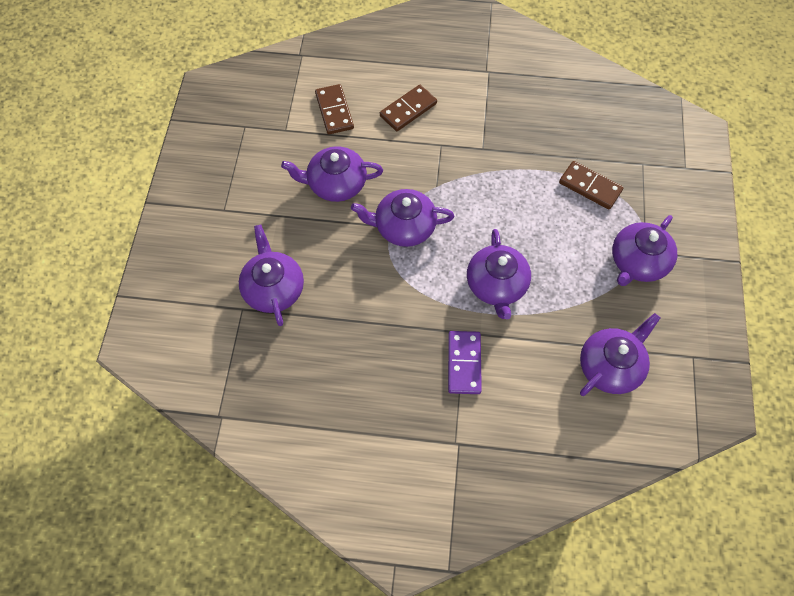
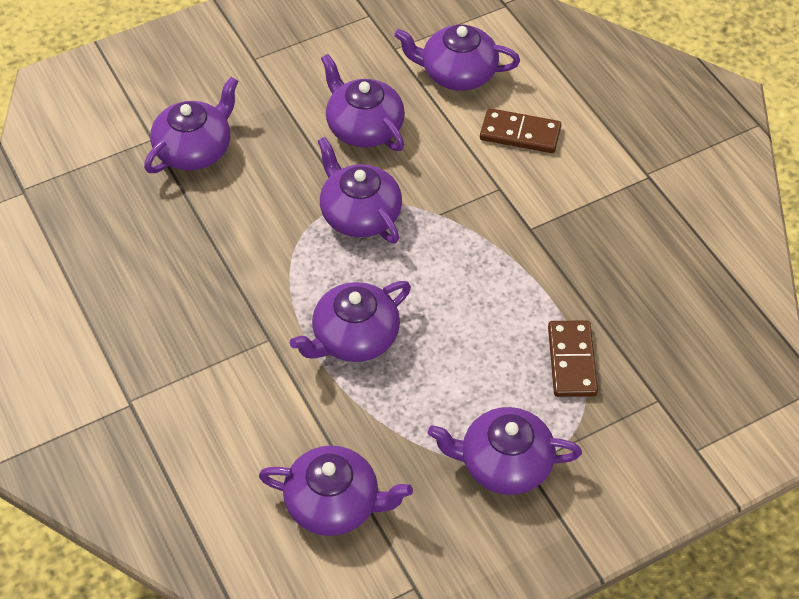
camera: 55 degrees right, 10 degrees down
(334, 111) = (457, 73): brown domino -> purple teapot
(464, 363) = (231, 359): purple domino -> none

